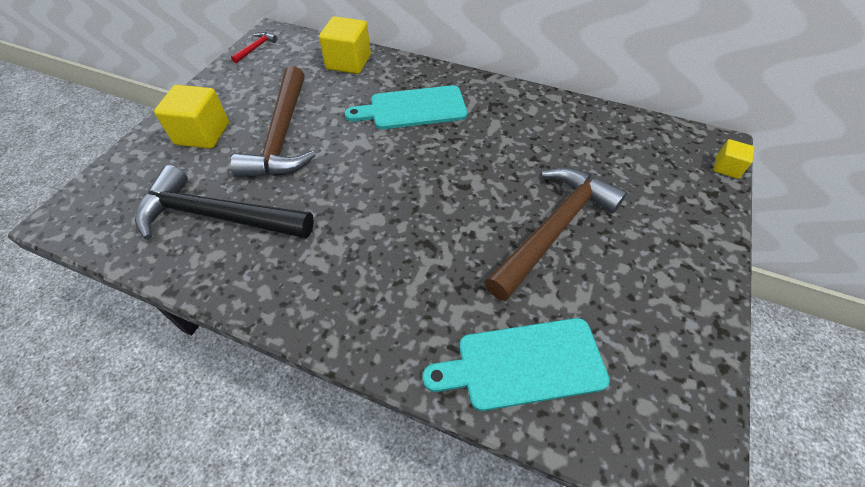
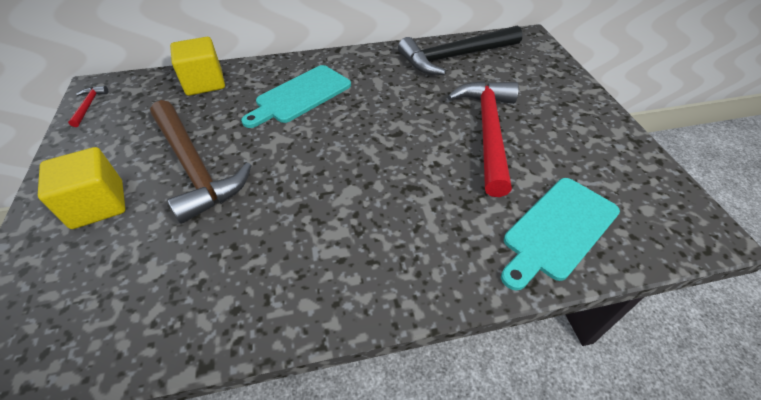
camera: 35 degrees left, 5 degrees down
(217, 216) = (192, 269): black hammer -> black hammer (455, 57)
(553, 229) = (487, 131): brown hammer -> red hammer
(726, 168) = (547, 47): yellow cube -> none

